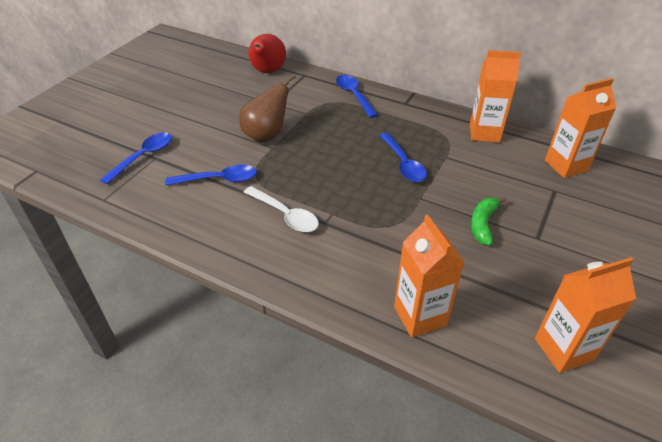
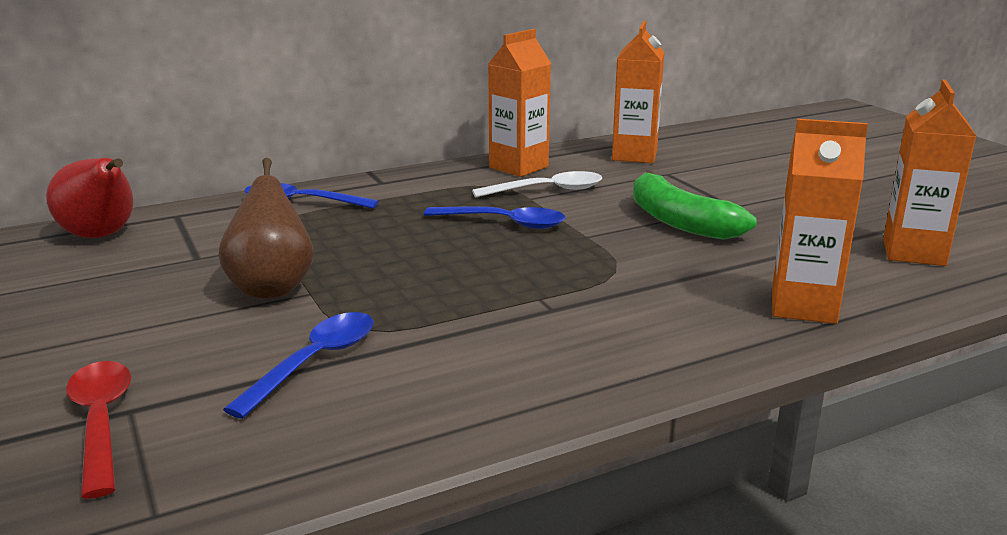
camera: 55 degrees left, 20 degrees down
(143, 157) = (101, 422): blue spoon -> red spoon
(285, 215) = (494, 332): white spoon -> white spoon (547, 190)
(483, 224) = (679, 221): green banana -> green banana, size x1.56

